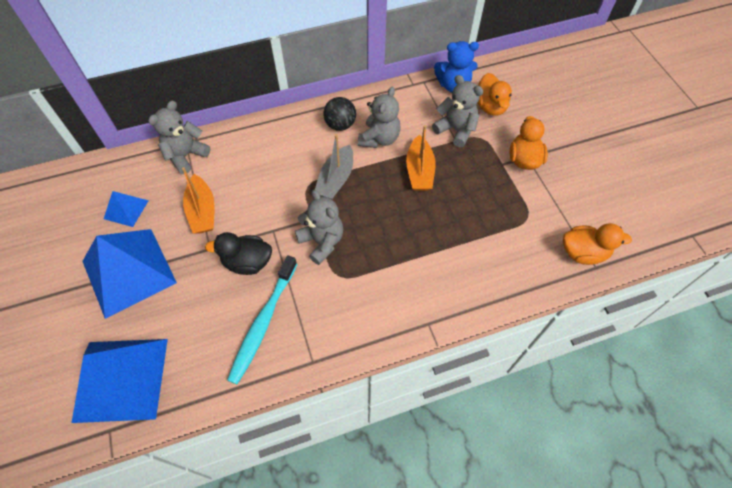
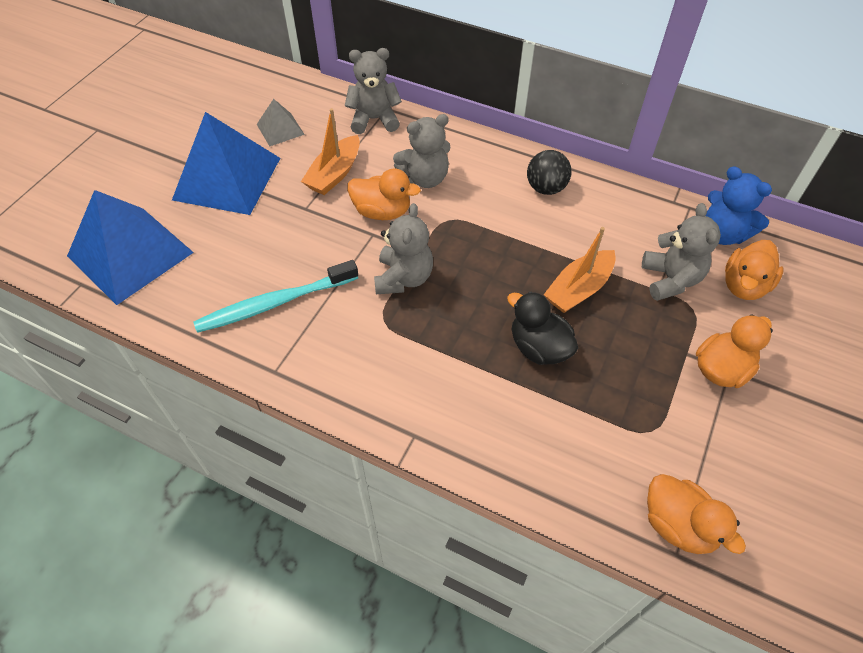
camera: 45 degrees right, 5 degrees down
(126, 209) = (280, 129): blue pyramid -> grey pyramid
(247, 262) = (321, 244): black duck -> black duck (538, 347)
(262, 212) = (382, 211): none -> orange duck
(336, 179) = (482, 234): grey boat -> none
(379, 139) = (571, 228): grey teddy bear -> grey teddy bear (425, 178)

